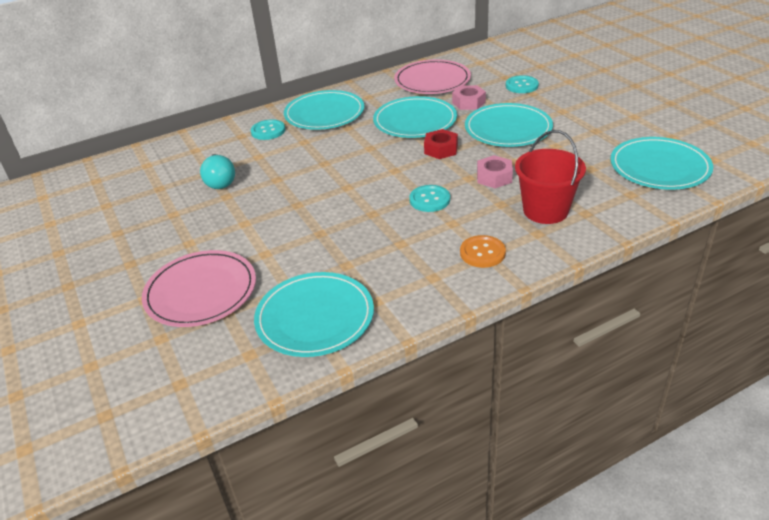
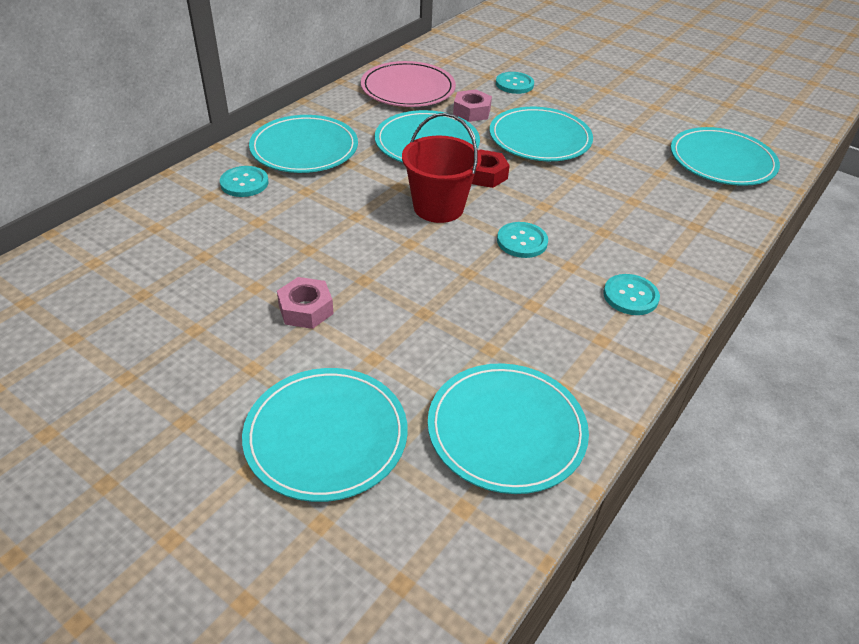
camera: 30 degrees left, 5 degrees up
(201, 291) = (326, 436): pink plate -> turquoise plate
(220, 181) = (229, 267): turquoise light bulb -> none
(482, 253) = (630, 296): orange button -> turquoise button
(494, 177) = (571, 200): pink nut -> pink nut (306, 309)
(545, 210) = (654, 231): red bucket -> red bucket (438, 207)

